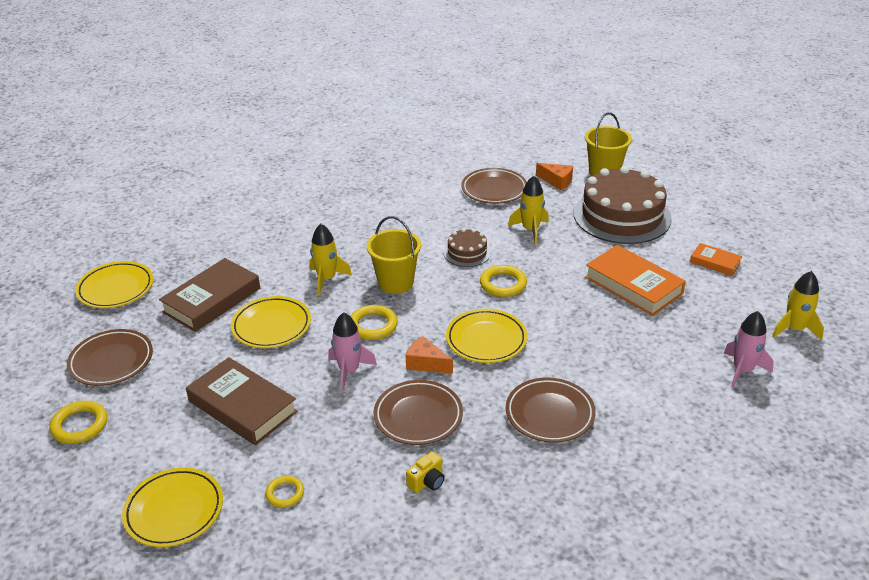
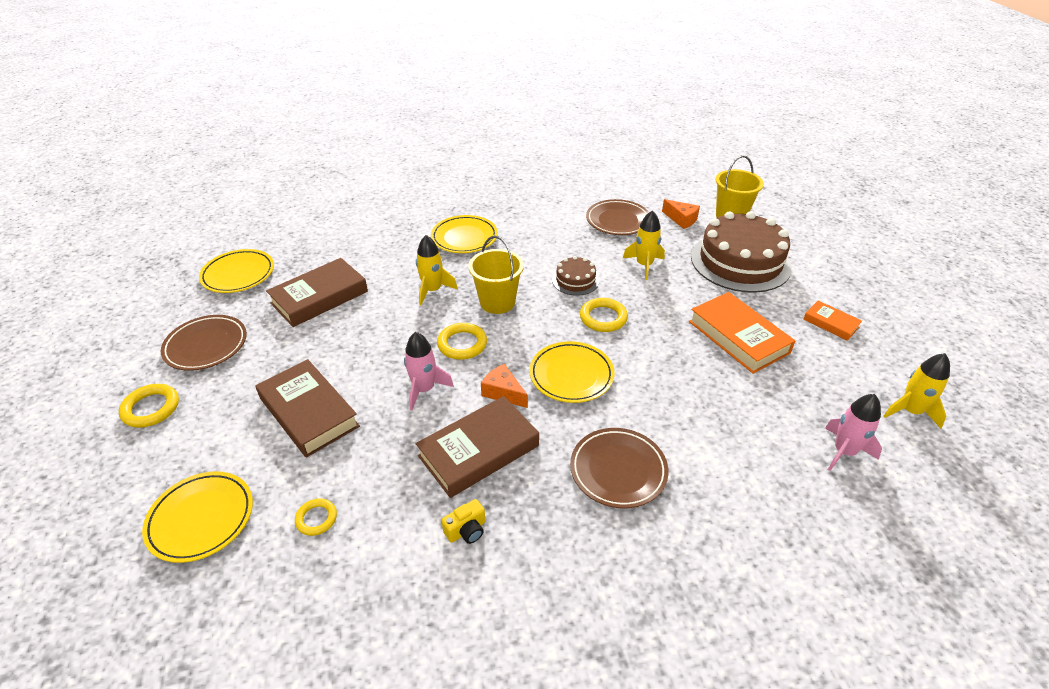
camera: 10 degrees right, 5 degrees up
(271, 326) = (365, 331): yellow plate -> yellow plate (464, 238)
(418, 416) = (479, 451): brown plate -> brown book

